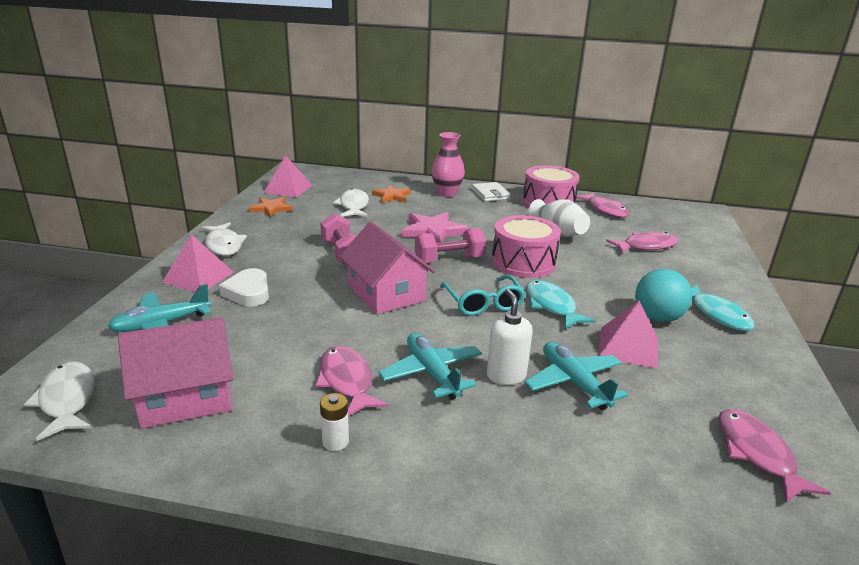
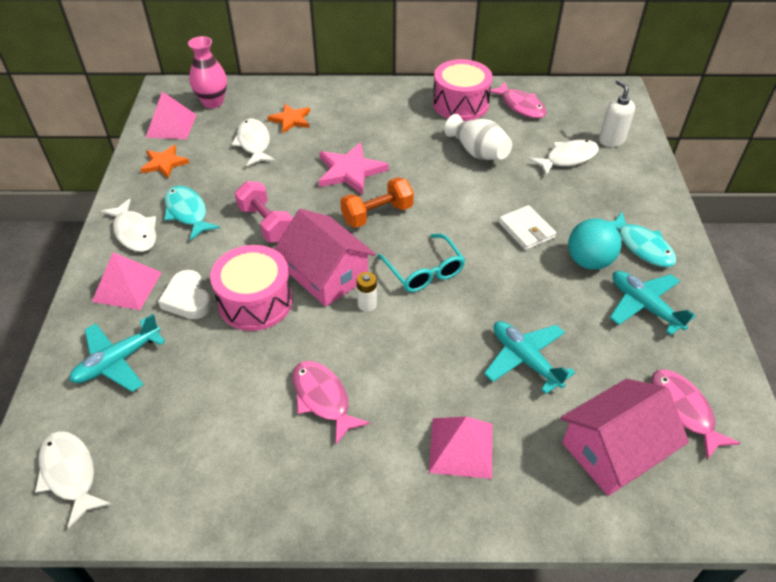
camera: 10 degrees left, 20 degrees up
(186, 397) = (180, 447): pink house -> pink house (613, 450)
(335, 442) = (334, 471): white battery -> white battery (367, 304)
(432, 373) = (397, 373): turquoise plane -> turquoise plane (644, 306)
(447, 193) = (349, 105): pink vase -> pink vase (213, 102)
(449, 260) = (377, 214): pink dumbbell -> orange dumbbell
(490, 194) = (396, 99): white wallet -> white wallet (526, 230)
(506, 375) = (464, 363): white soap dispenser -> white soap dispenser (611, 140)
(523, 262) = (451, 204): pink drum -> pink drum (255, 301)
(551, 306) = (489, 263): turquoise fish -> turquoise fish (187, 212)
(628, 347) = (566, 305): pink pyramid -> pink pyramid (461, 447)
(646, 246) = (568, 158): pink fish -> white fish

